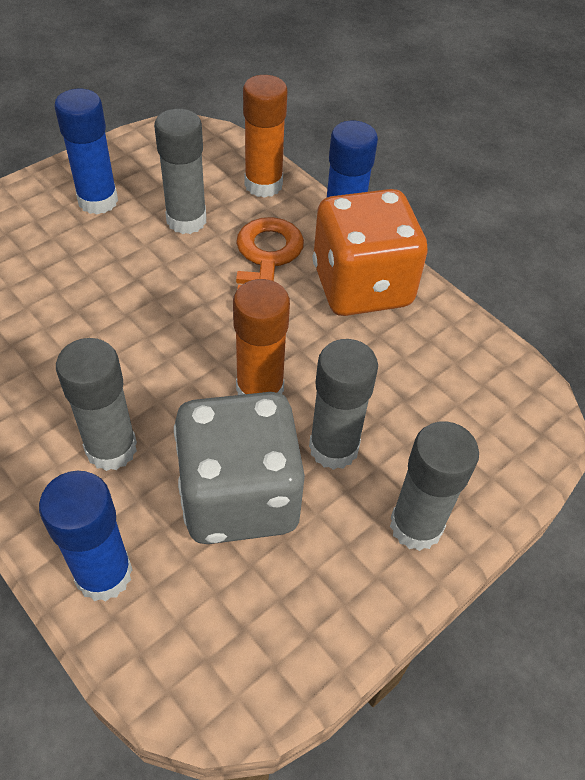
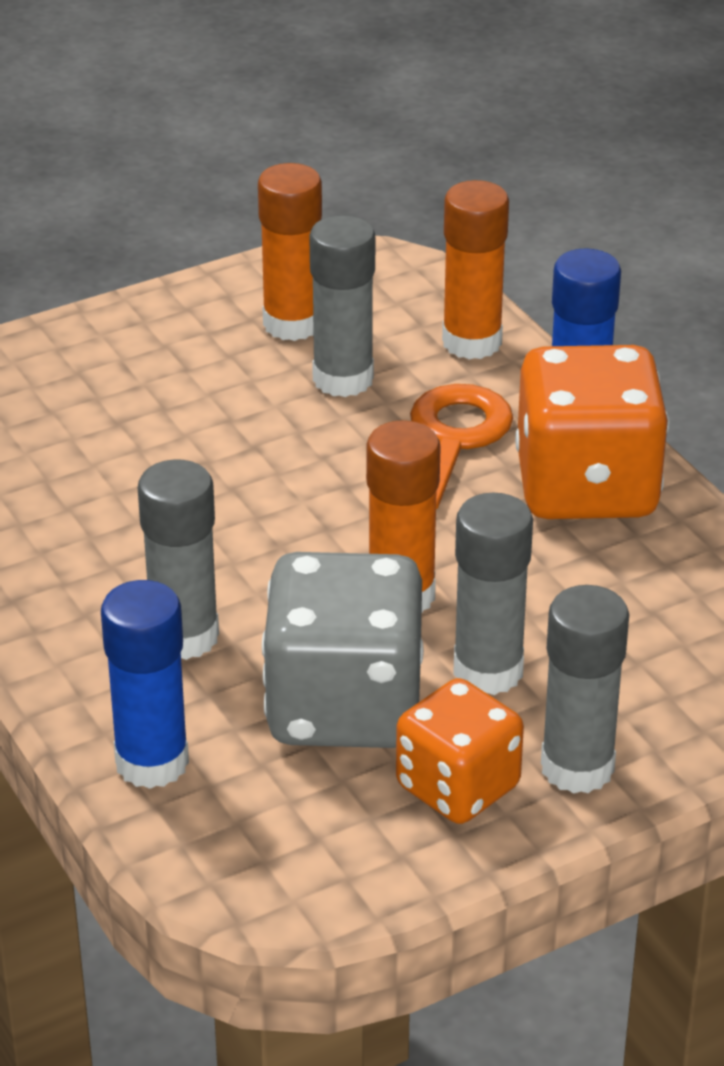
camera: 15 degrees right, 15 degrees down
(98, 201) = (216, 342): blue glue stick -> none
(146, 182) = (292, 324): none -> orange glue stick
(336, 559) = (457, 787): none -> orange dice

